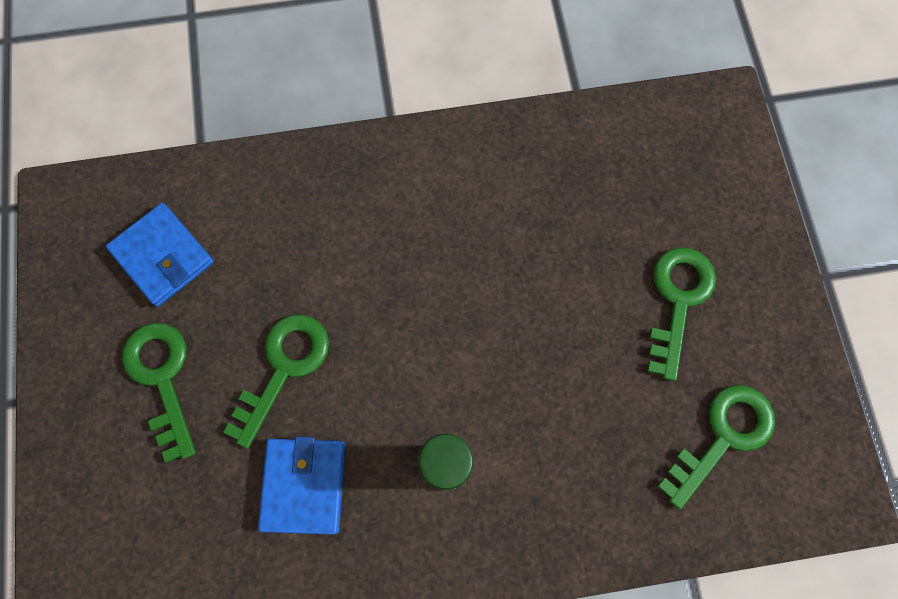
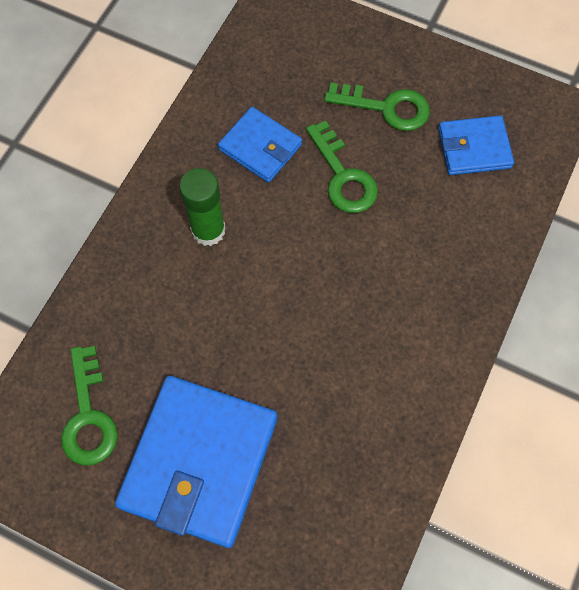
camera: 125 degrees right, 5 degrees down
(678, 301) = (199, 461): green key -> blue wallet

